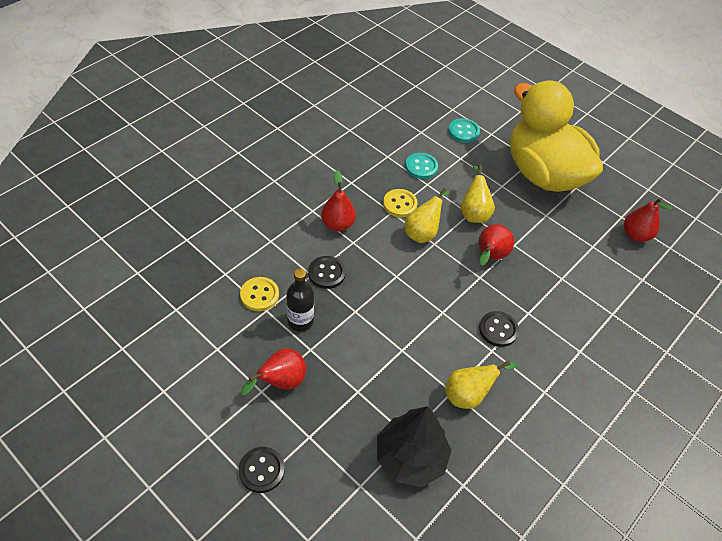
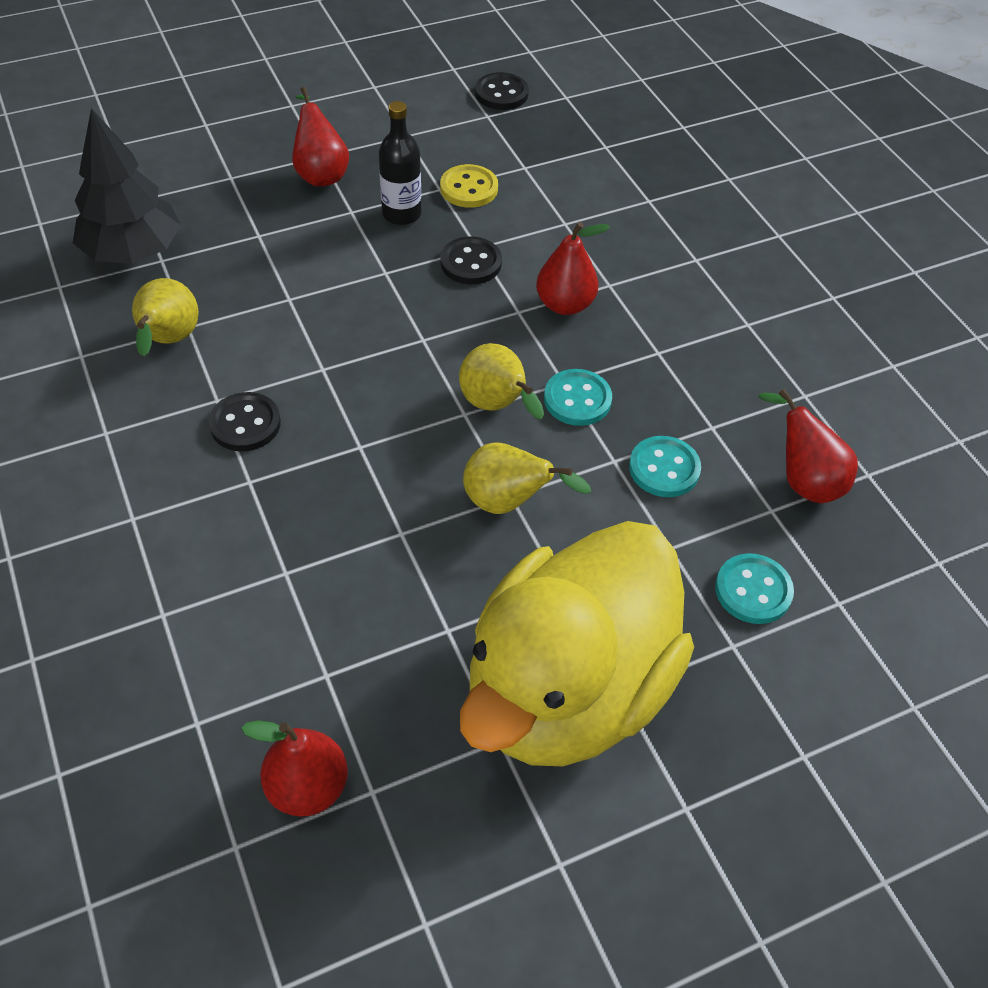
camera: 115 degrees right, 0 degrees up
(261, 470) = (220, 132): black button -> black button (501, 94)
(400, 204) = (577, 399): yellow button -> turquoise button
(490, 256) = (395, 481): red pear -> red pear (803, 480)
(543, 174) = (567, 689): yellow duck -> yellow duck turned 135 degrees clockwise

